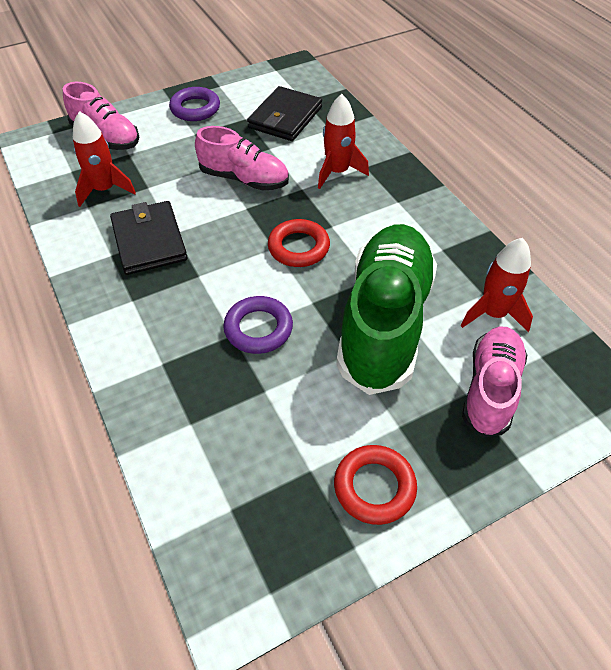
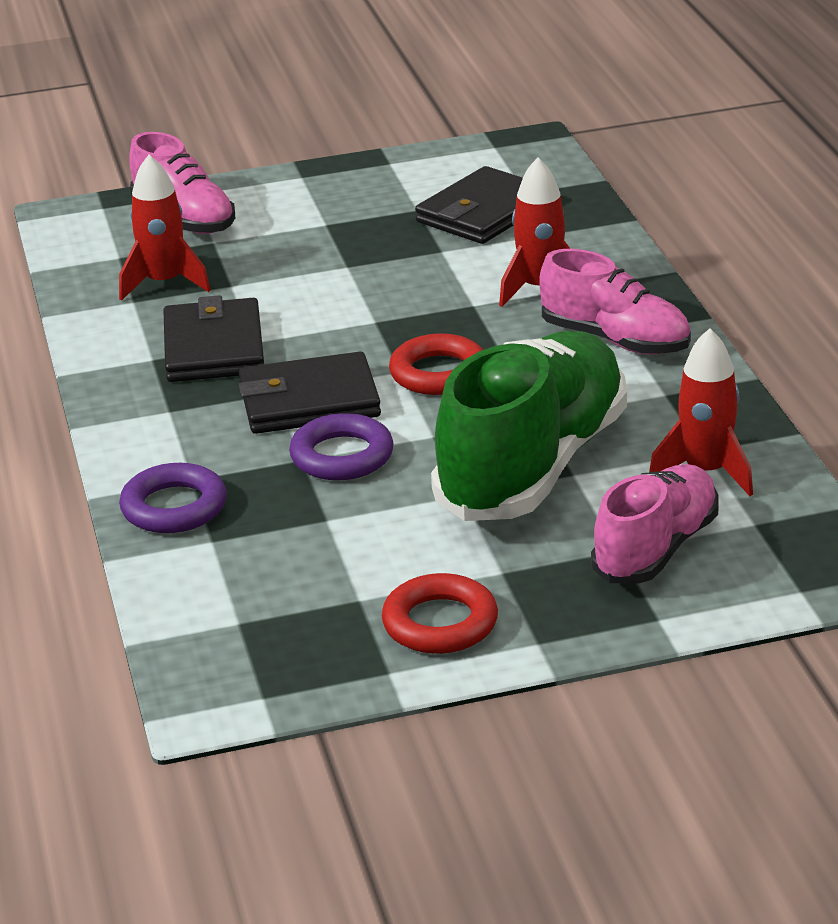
camera: 15 degrees right, 20 degrees down
(195, 108) = (338, 191): purple ring -> purple ring (174, 507)
(223, 281) = (309, 401): none -> black wallet
(244, 179) = (385, 286): pink shoe -> pink shoe (615, 340)

